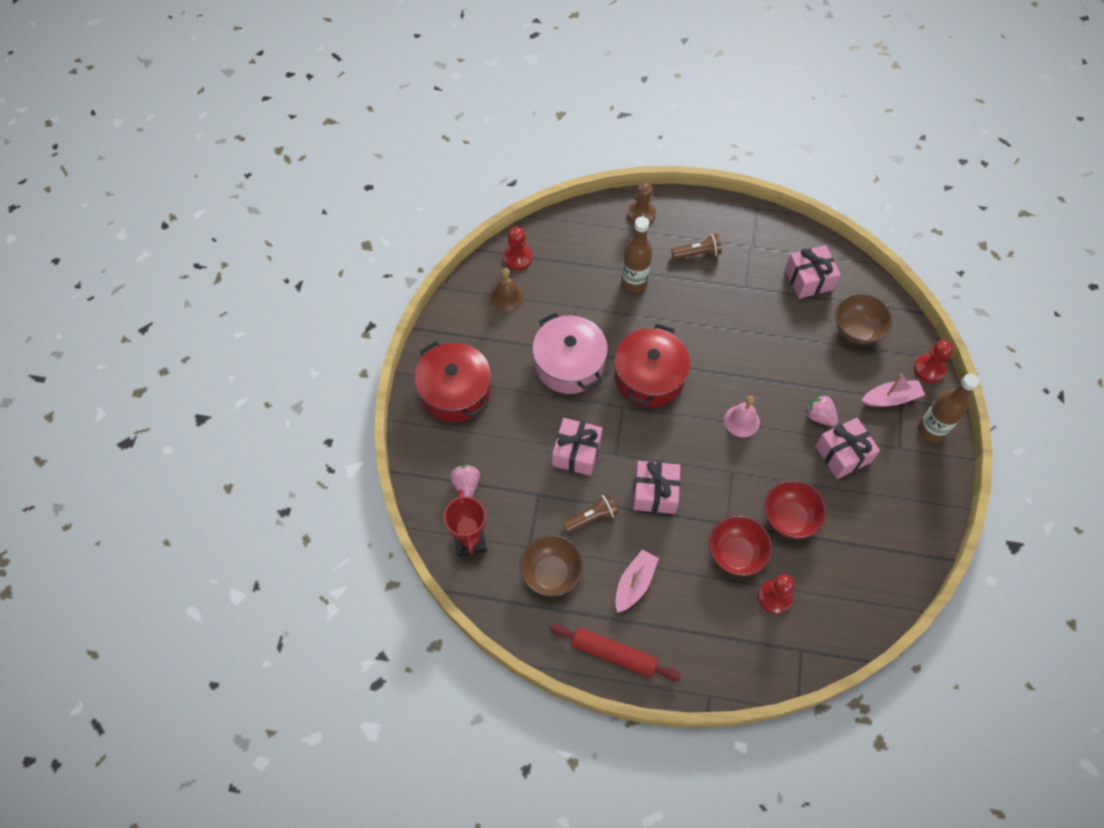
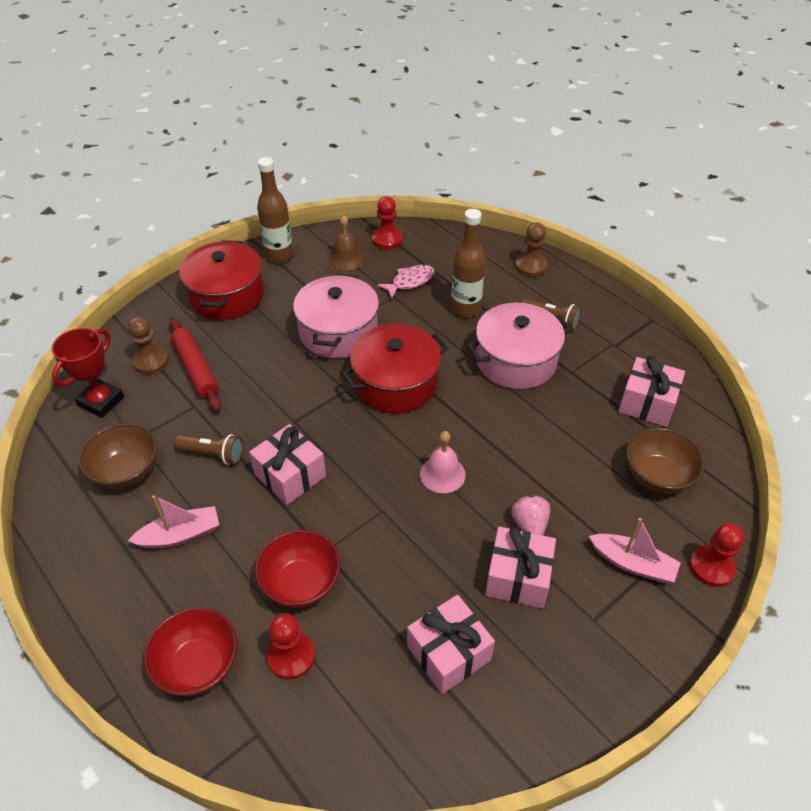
camera: 40 degrees right, 15 degrees down
(466, 485) = (151, 361): pink strawberry -> brown pawn
(573, 286) = (410, 282): none -> pink fish
(576, 453) = (263, 398): pink gift -> pink gift (449, 653)
(614, 654) = (89, 579): red rolling pin -> red rolling pin (196, 369)
(705, 303) = (516, 360): none -> pink pot
(789, 518) = (392, 594): red bowl -> red bowl (198, 665)
(931, 430) = (652, 629): brown bottle -> brown bottle (279, 256)

